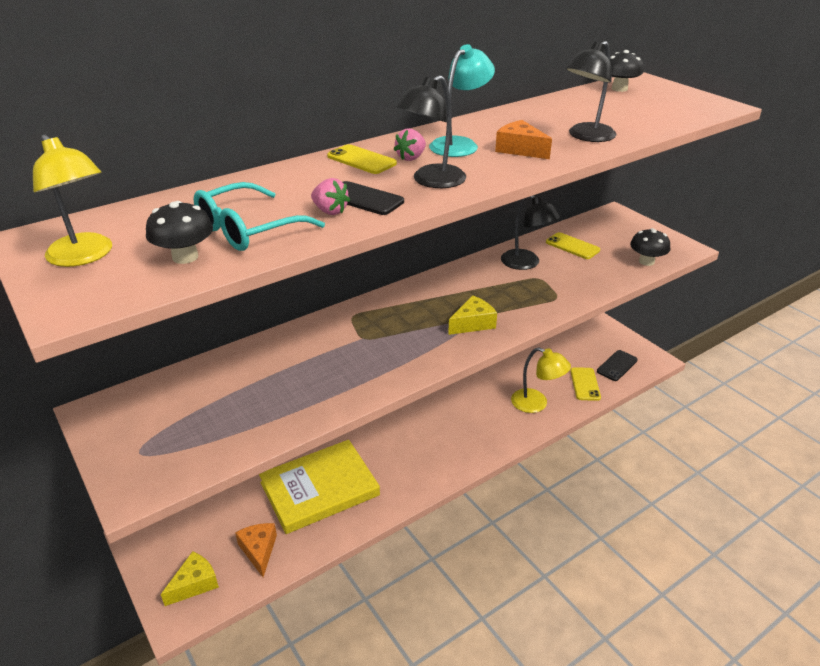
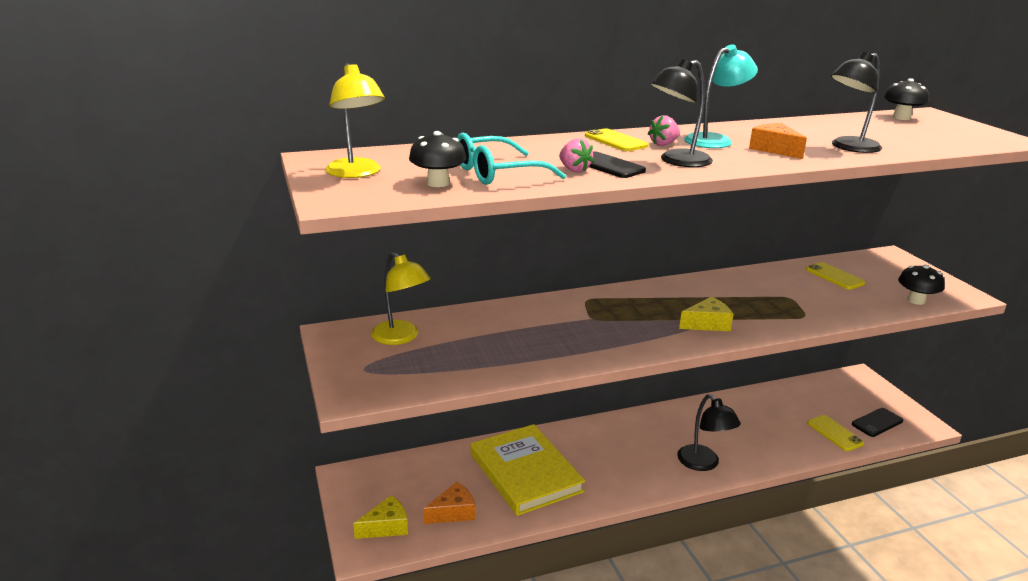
camera: 15 degrees right, 10 degrees down
(259, 550) = (453, 512): orange cheese -> orange cheese turned 60 degrees clockwise
(319, 489) = (525, 473): yellow book -> yellow book turned 75 degrees clockwise
(526, 263) = (779, 284): black lamp -> black lamp (703, 464)
(536, 404) = (774, 441): yellow lamp -> yellow lamp (401, 337)
(585, 384) = (835, 433): yellow phone -> yellow phone turned 45 degrees counterclockwise

